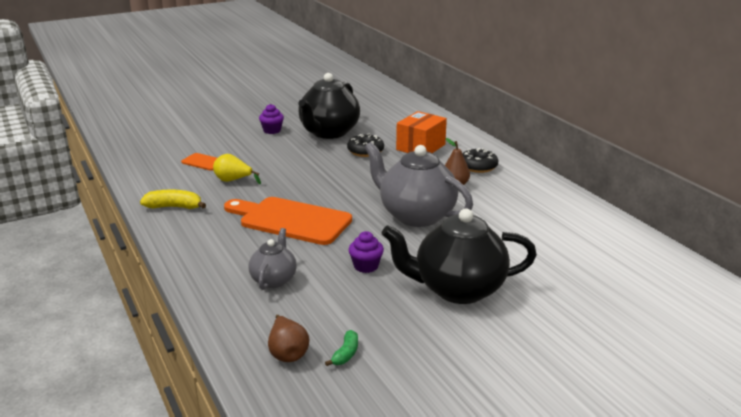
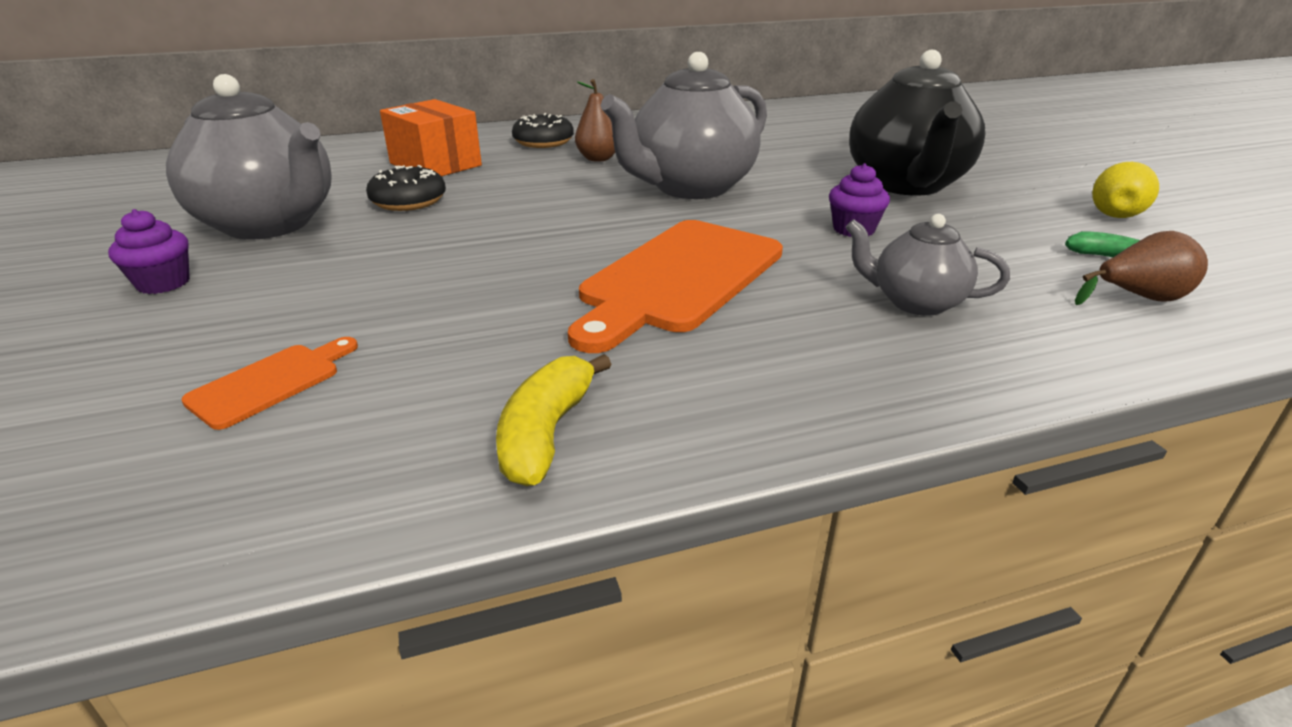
camera: 80 degrees left, 5 degrees up
(233, 181) = (435, 339): yellow pear -> yellow pear (1115, 212)
(328, 133) = (271, 225): black teapot -> grey teapot

